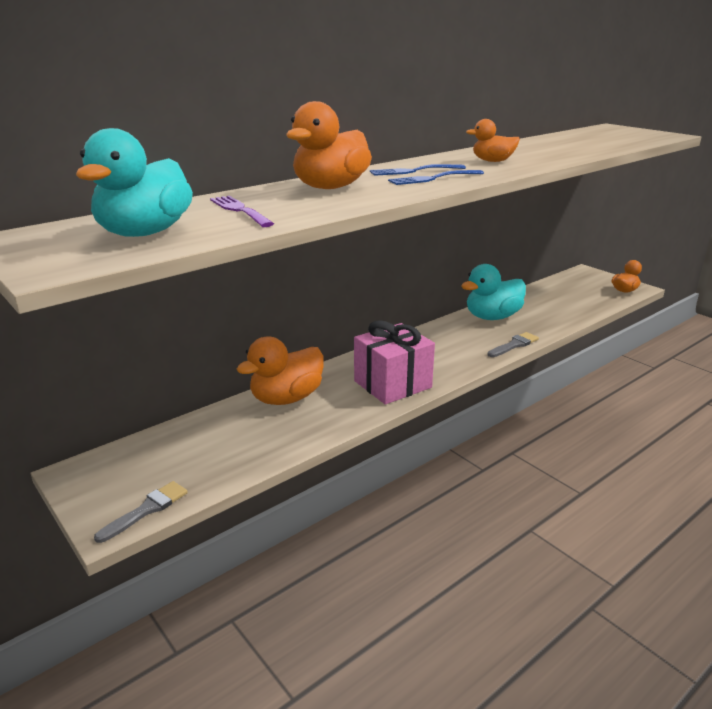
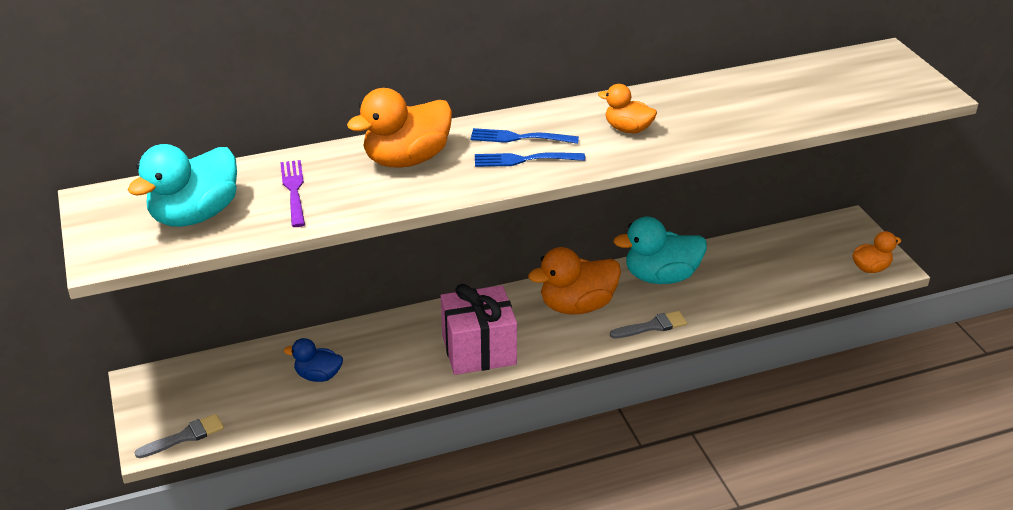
camera: 20 degrees right, 10 degrees up
(260, 430) = (318, 376): none -> blue duck
(286, 398) = (363, 342): orange duck -> orange duck (577, 305)

